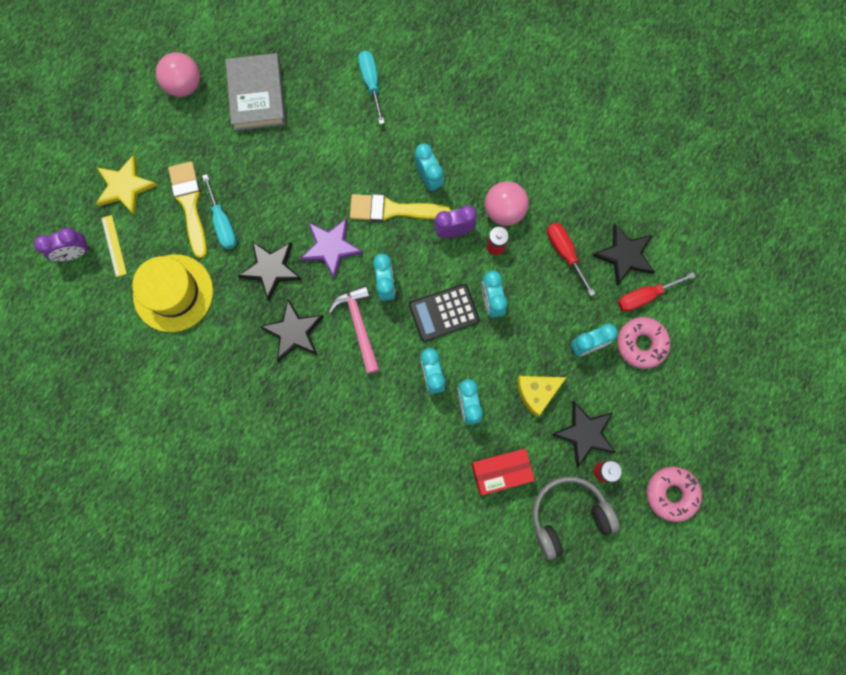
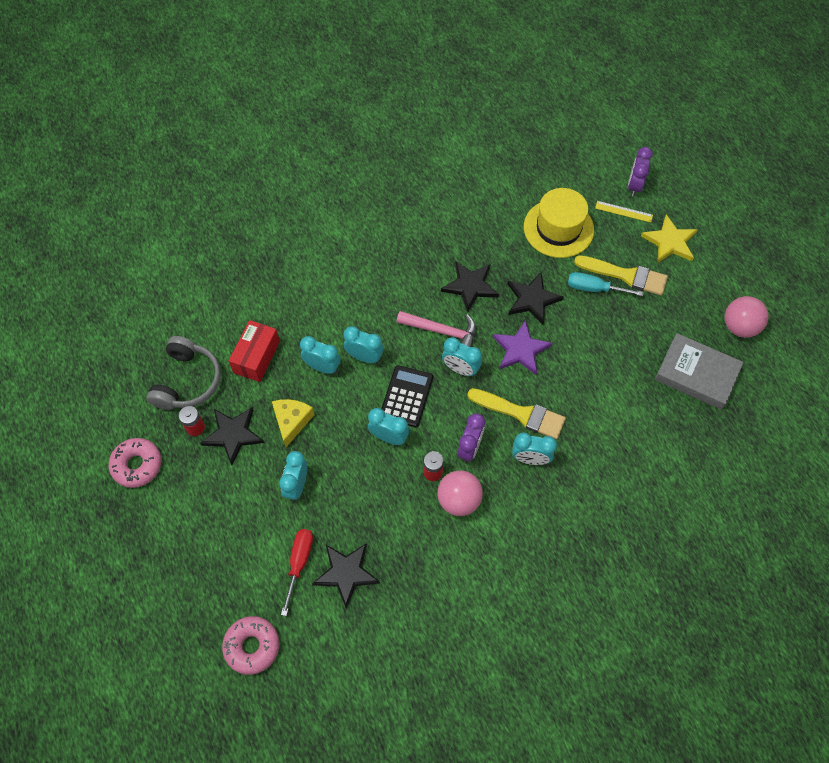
camera: 125 degrees right, 15 degrees down
(371, 83) = (653, 470): turquoise screwdriver -> none
(393, 210) = (521, 414): yellow brush -> yellow brush turned 75 degrees clockwise
(565, 253) = (385, 523): red screwdriver -> none
(641, 344) = (263, 529): pink donut -> pink donut (252, 646)

